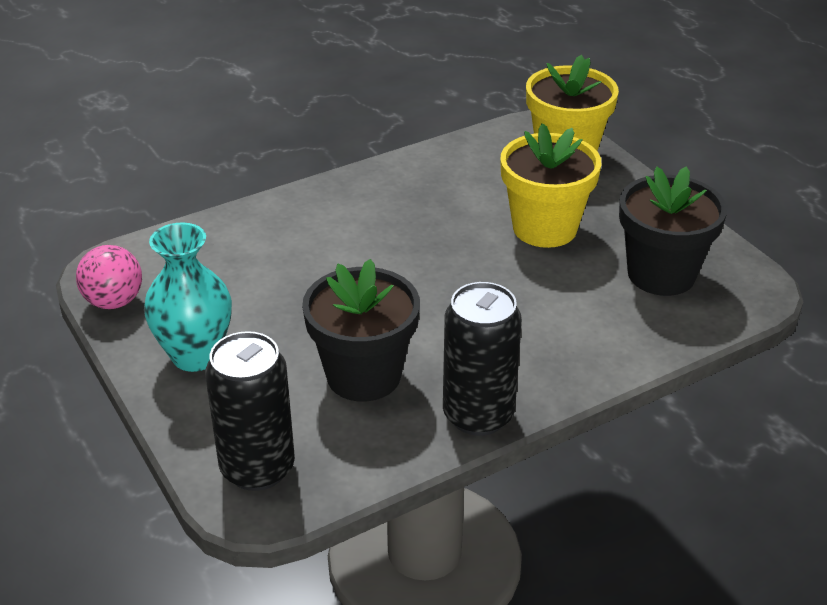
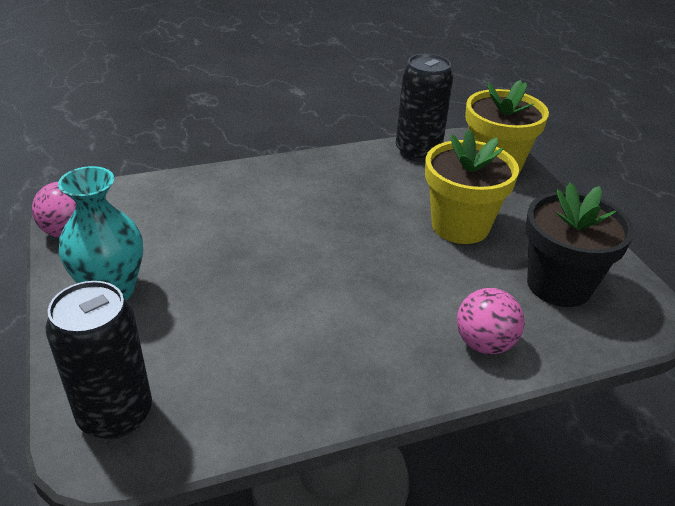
camera: 10 degrees right, 0 degrees up
(363, 375) = (252, 336): black flower pot -> none
(478, 415) = (346, 397): black can -> black can (418, 152)
(599, 343) = (484, 343): none -> pink ball

